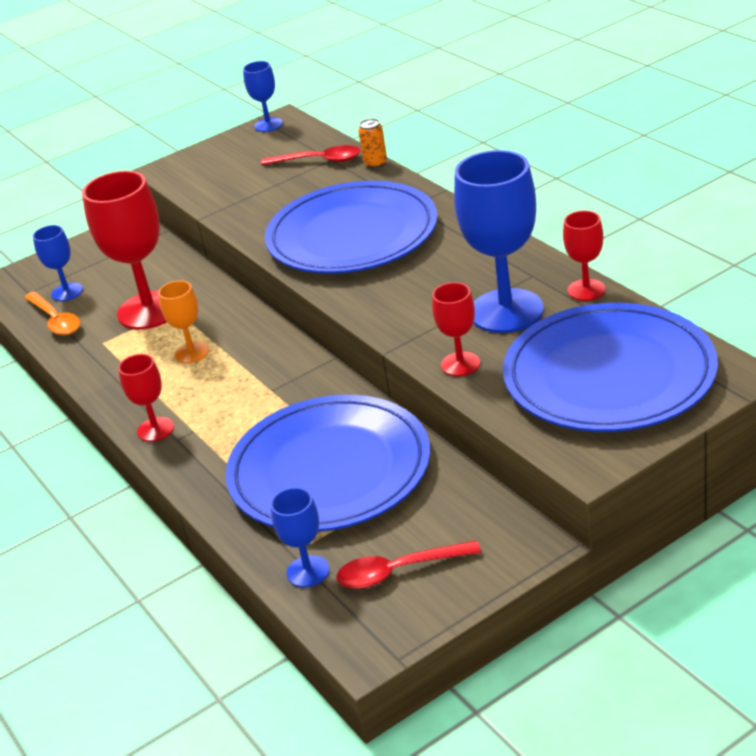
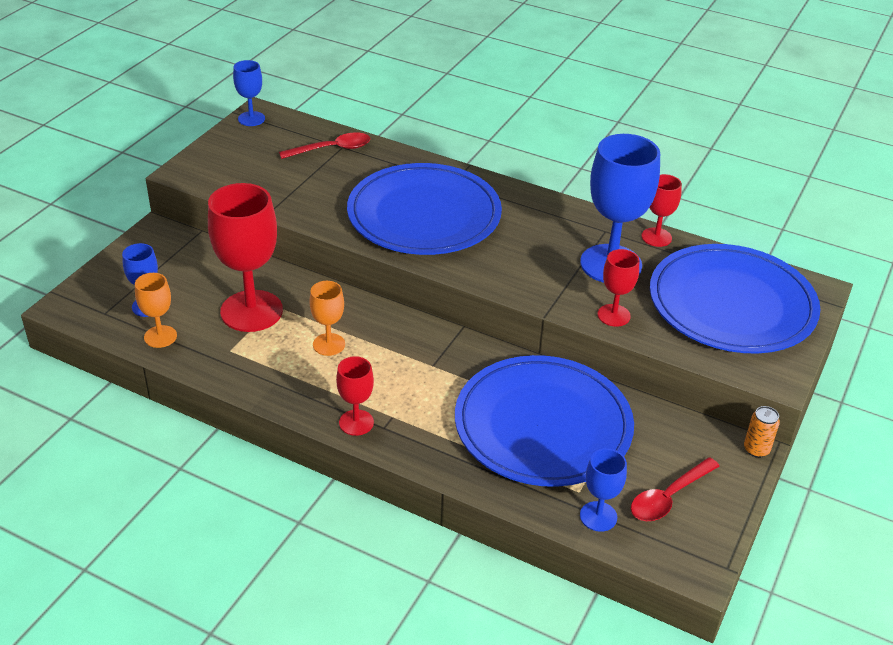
camera: 35 degrees left, 5 degrees up
(55, 320) = (160, 336): orange spoon -> orange goblet
(375, 163) = (387, 147): orange can -> orange can (756, 449)

